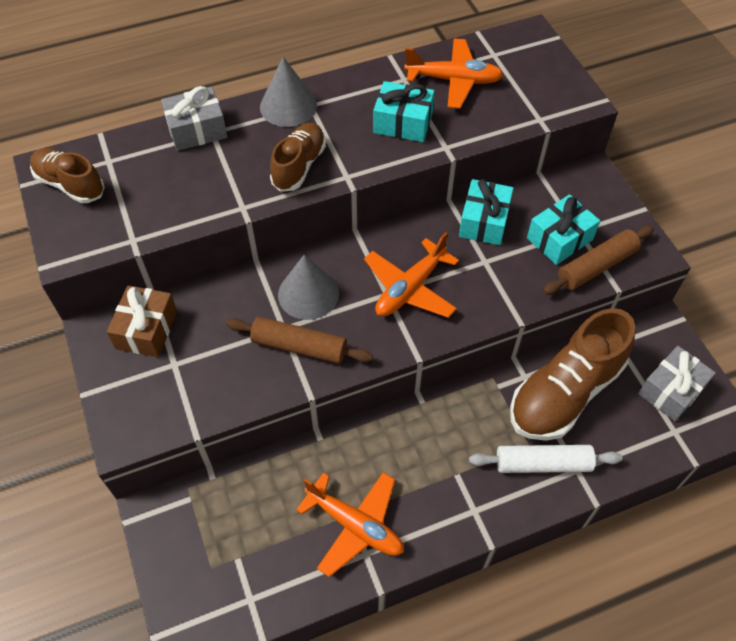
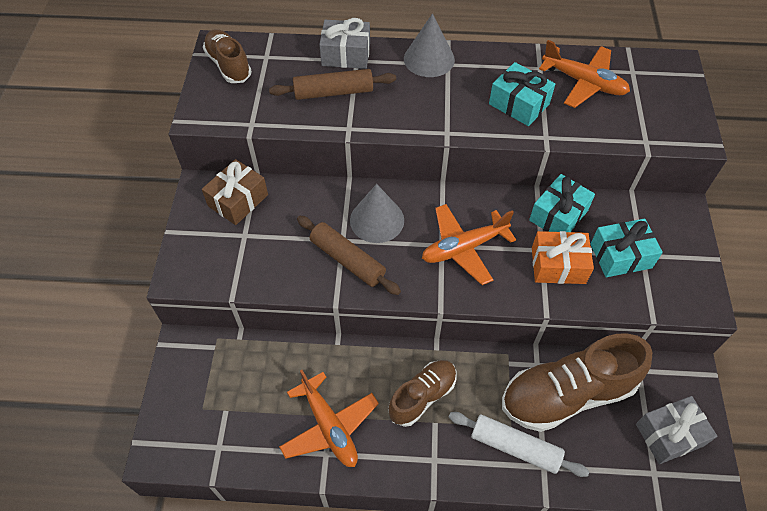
camera: 25 degrees right, 0 degrees up
(299, 166) = (412, 110): brown shoe -> brown shoe (422, 396)
(507, 270) = (558, 265): none -> orange gift
(596, 266) = (643, 293): brown rolling pin -> brown rolling pin (333, 92)

